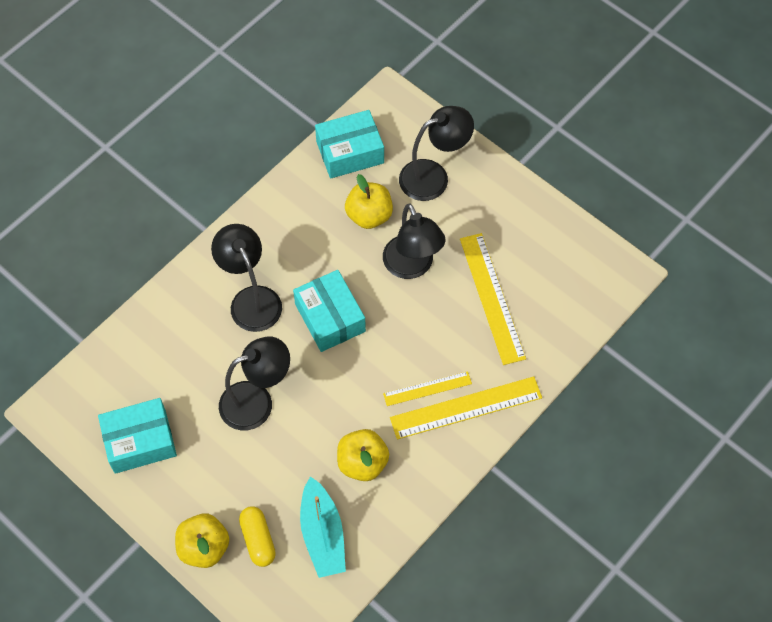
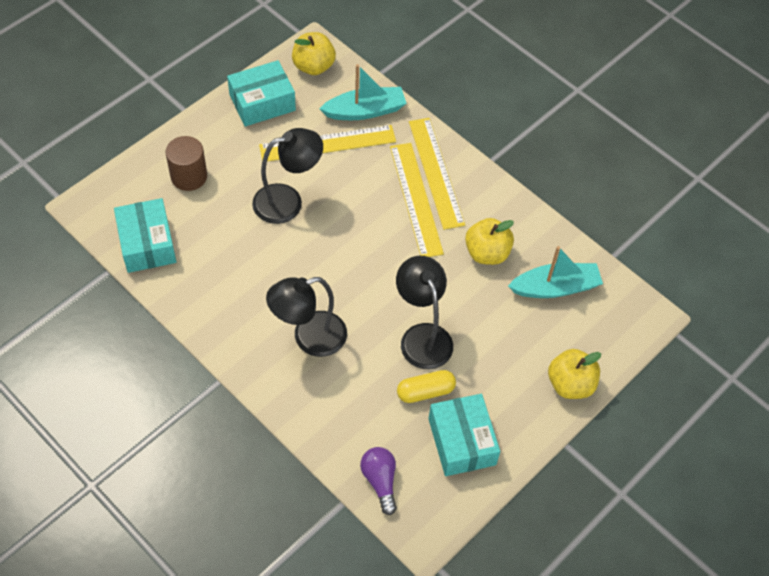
camera: 90 degrees left, 5 degrees down
(100, 370) = (380, 481): none -> purple light bulb
(258, 540) = (561, 339): yellow capsule -> yellow capsule (425, 392)
(330, 317) = (336, 271): turquoise box -> turquoise box (262, 103)
(369, 215) = (225, 232): yellow apple -> yellow apple (313, 66)
(427, 389) = (416, 199): yellow ruler -> yellow ruler, size x1.71
(433, 176) = (189, 176): black lamp -> brown cylinder
(542, 331) = (365, 111): none -> turquoise boat

